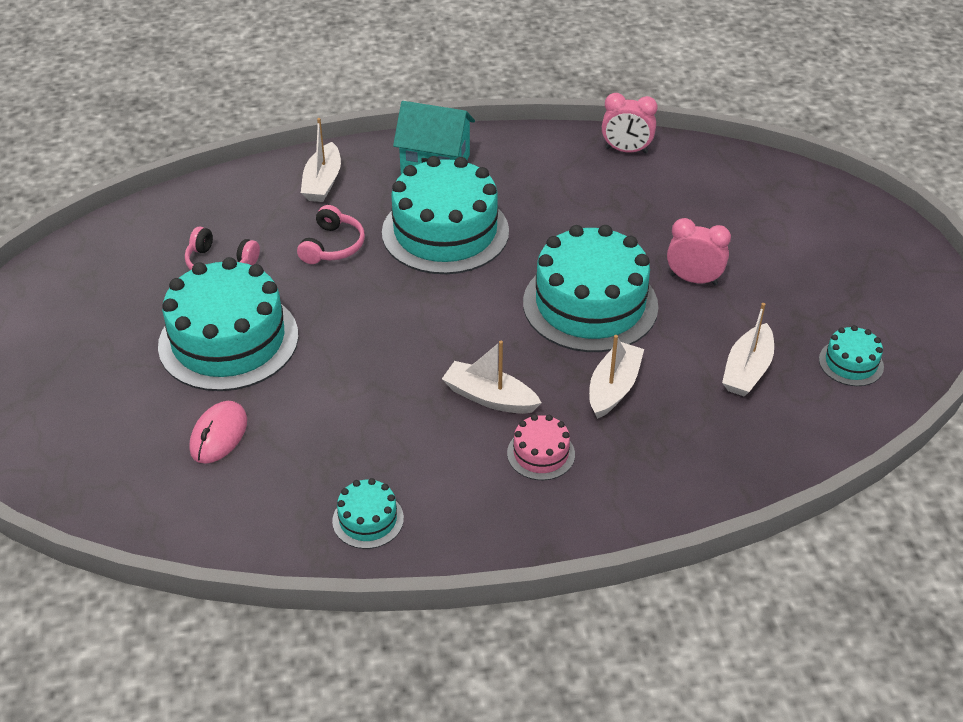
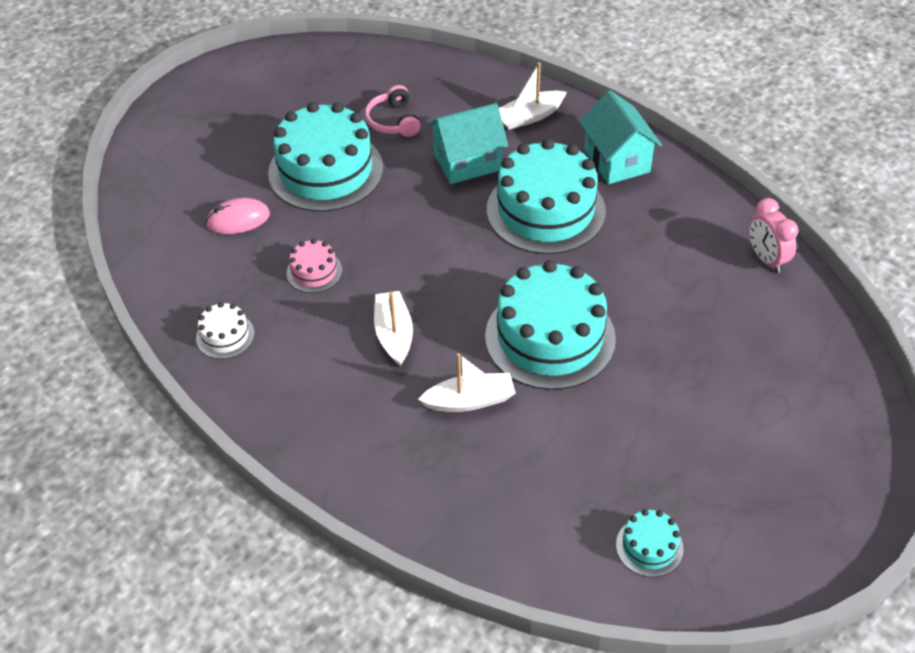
camera: 55 degrees right, 5 degrees up
(332, 246) = (467, 162): pink headphones -> turquoise house
(368, 519) = (225, 336): turquoise cake -> white cake
(541, 454) = (363, 394): pink cake -> pink cake (314, 271)
(693, 279) = (646, 387): pink clock -> none
(747, 370) = (570, 477): white boat -> none

